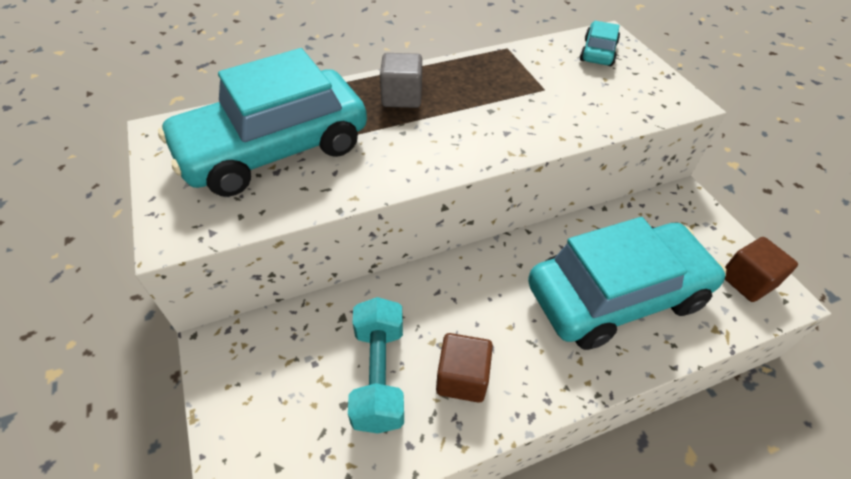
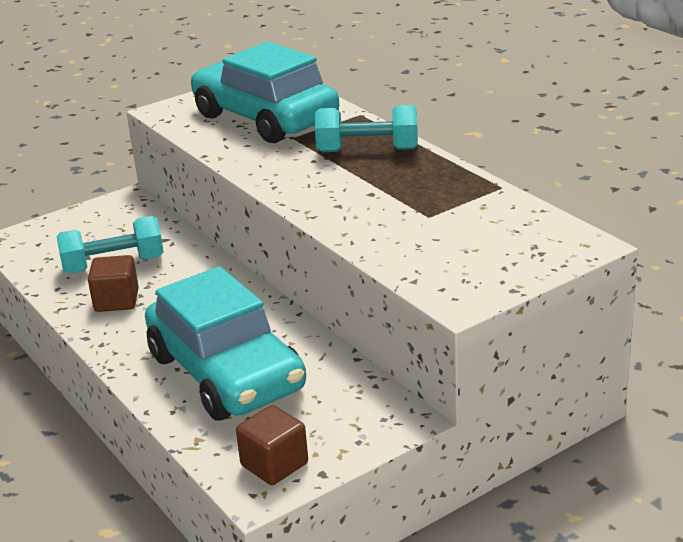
camera: 80 degrees right, 20 degrees down
(402, 97) = (367, 150): grey cube -> turquoise dumbbell
(598, 52) = (535, 240): turquoise car -> none

